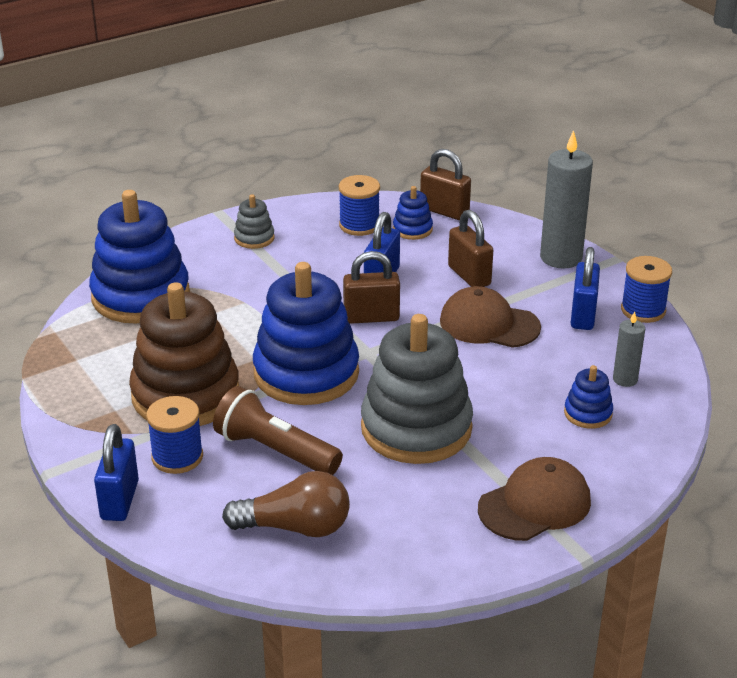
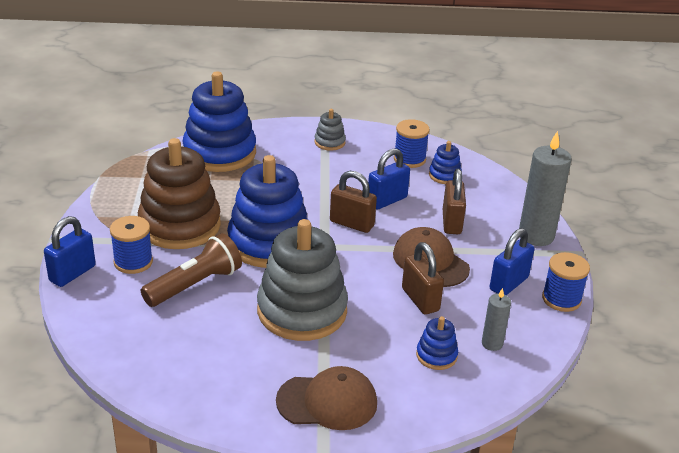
camera: 30 degrees right, 0 degrees up
(275, 451) = (195, 285): brown flashlight -> brown flashlight turned 75 degrees clockwise
(295, 527) = (154, 340): brown light bulb -> none
(444, 211) = (481, 171): brown padlock -> brown padlock (420, 299)

